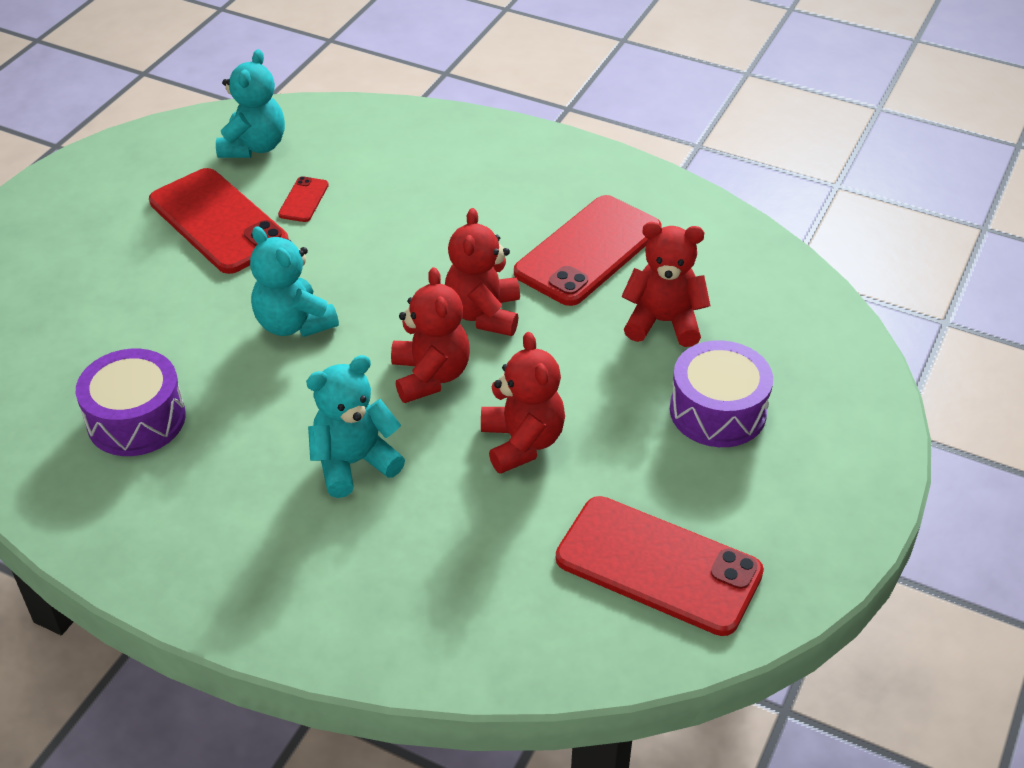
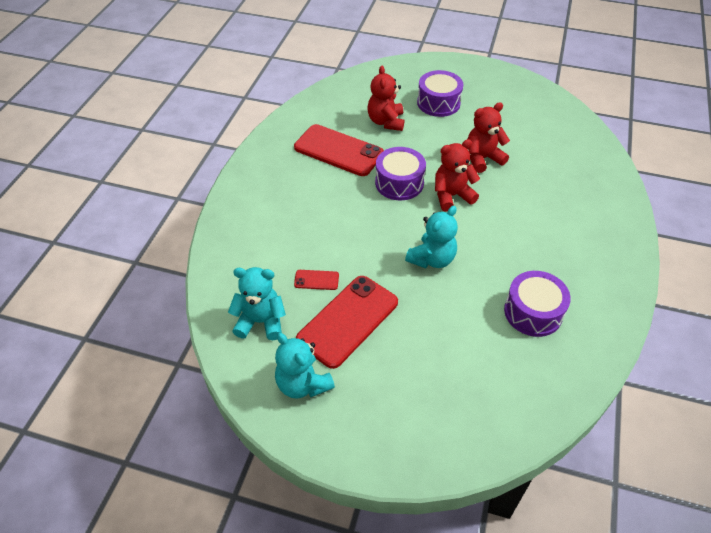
camera: 100 degrees left, 5 degrees up
(354, 463) = (521, 214): turquoise teddy bear -> turquoise teddy bear (303, 384)
(484, 314) = (399, 183): red teddy bear -> purple drum
(658, 565) = (531, 114): red phone -> none

